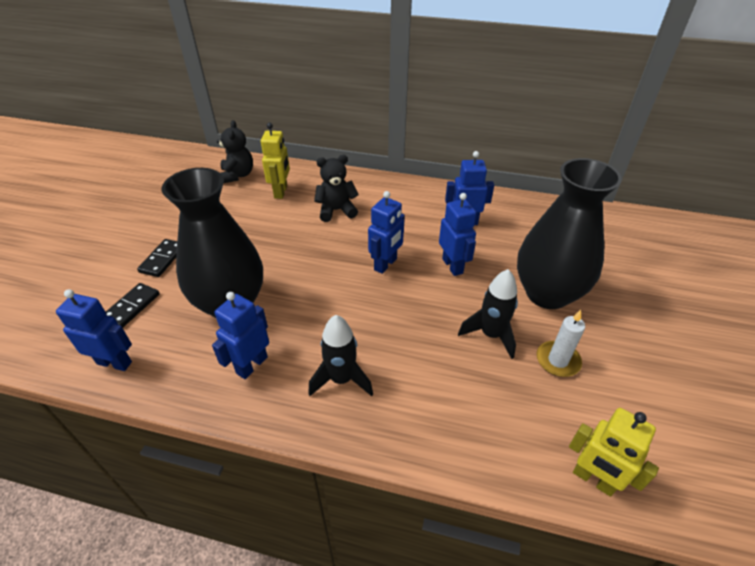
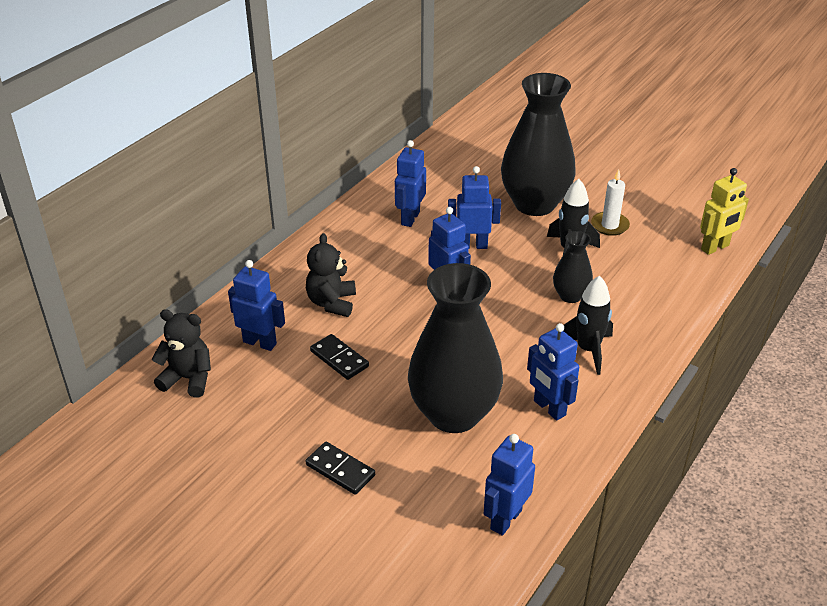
camera: 70 degrees left, 5 degrees down
(132, 307) = (419, 503): black domino -> black domino (339, 359)
(281, 192) = (260, 342): yellow robot -> blue robot
(418, 349) = (570, 296): none -> black vase

